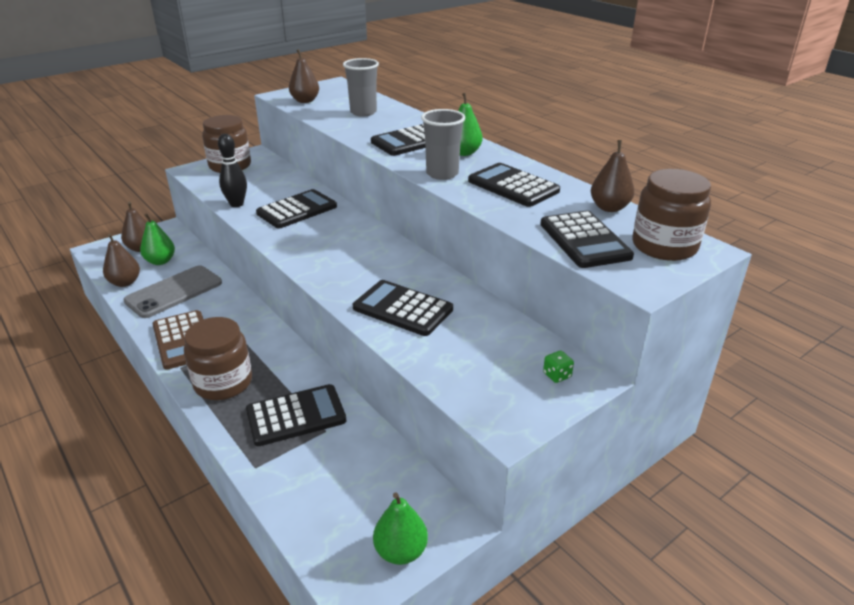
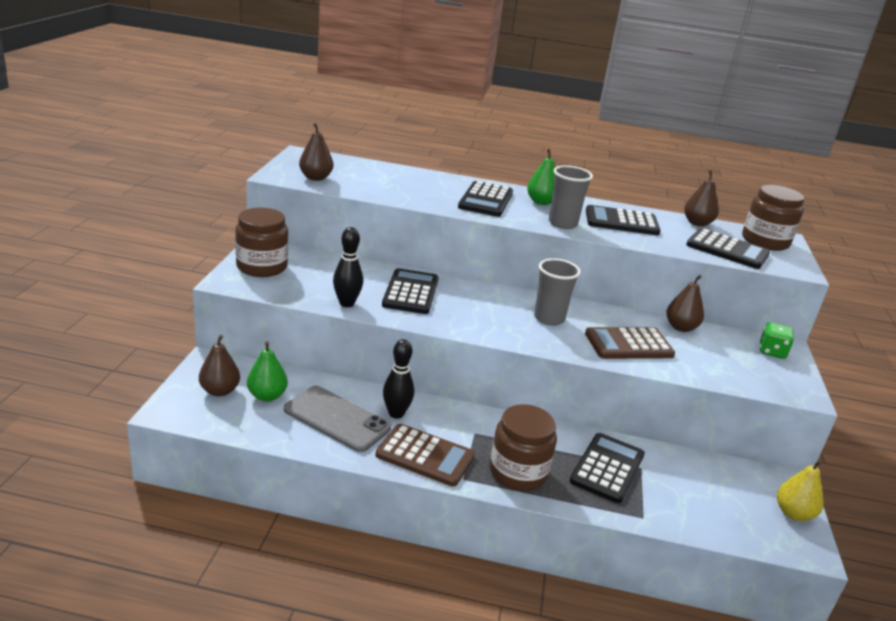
camera: 45 degrees left, 5 degrees down
(125, 282) = (269, 431): brown pear -> brown pear (680, 327)
(174, 292) = (337, 419): grey phone -> grey phone turned 60 degrees counterclockwise
(215, 304) = (396, 413): none -> black bowling pin
(363, 112) = (393, 180): grey cup -> grey cup (549, 318)
(400, 551) = (793, 513): green pear -> yellow pear
(402, 309) = (629, 344): black calculator -> brown calculator
(557, 375) = (772, 352): green dice -> green dice, size x1.54

